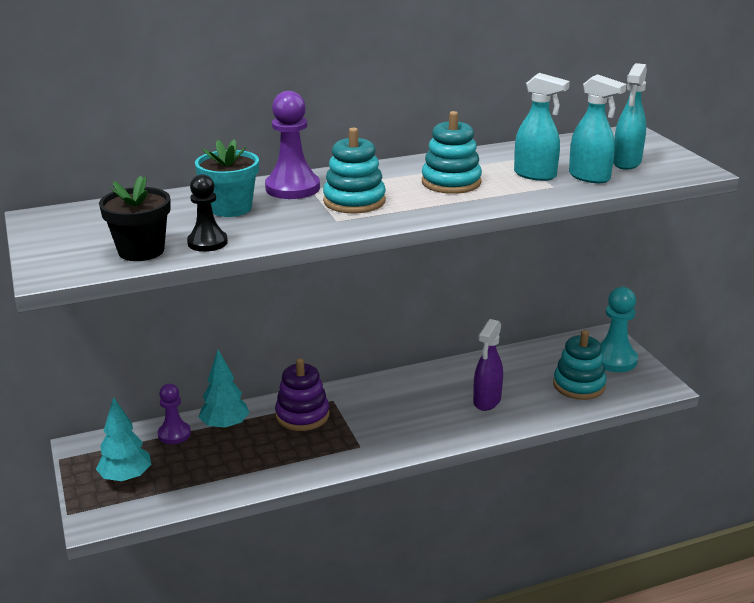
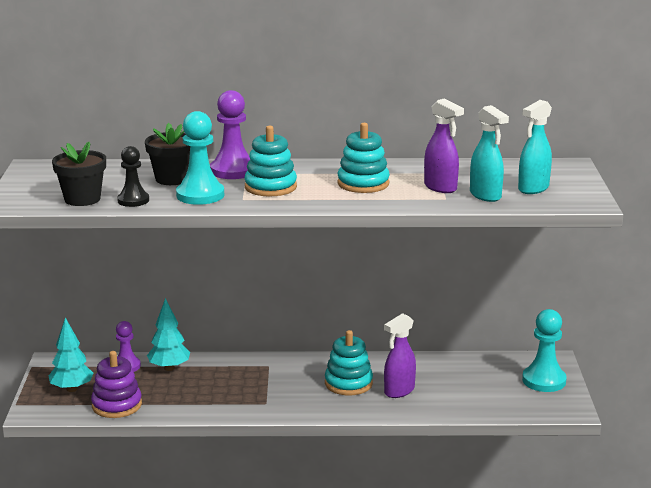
camera: 20 degrees right, 5 degrees down
(230, 208) = (172, 179): turquoise flower pot -> black flower pot
(282, 223) = (200, 195): none -> turquoise pawn
(302, 415) = (235, 372): purple stacking toy -> purple stacking toy (117, 405)
(535, 175) = (440, 187): turquoise spray bottle -> purple spray bottle
(579, 385) = (492, 394): turquoise stacking toy -> turquoise stacking toy (348, 383)

